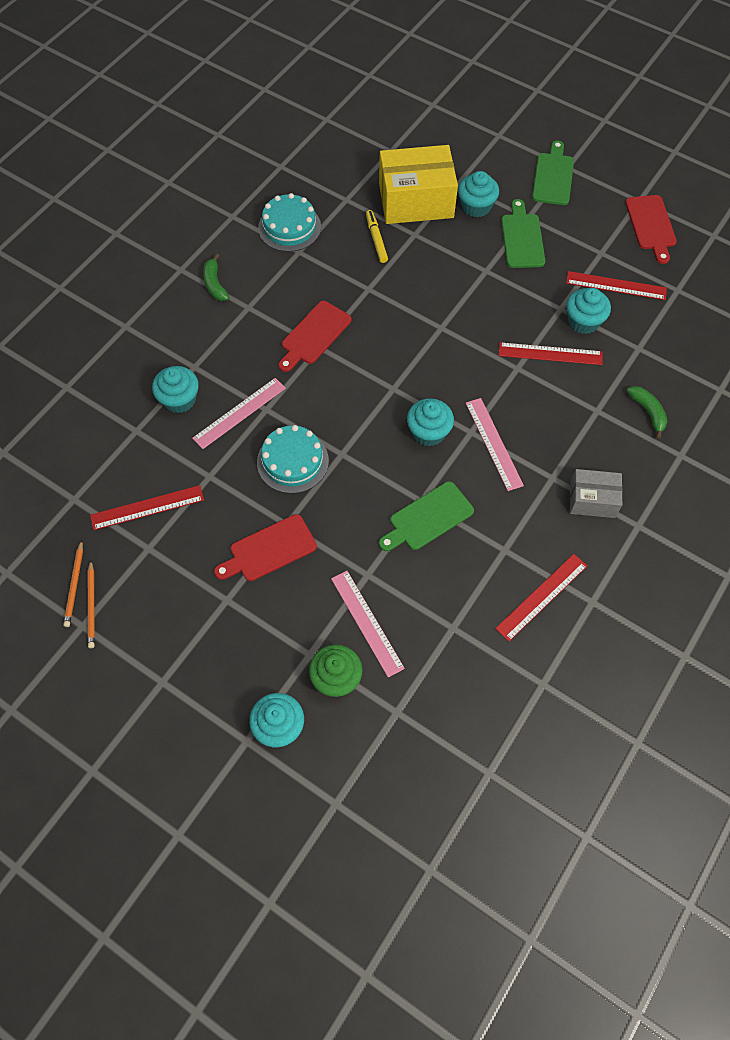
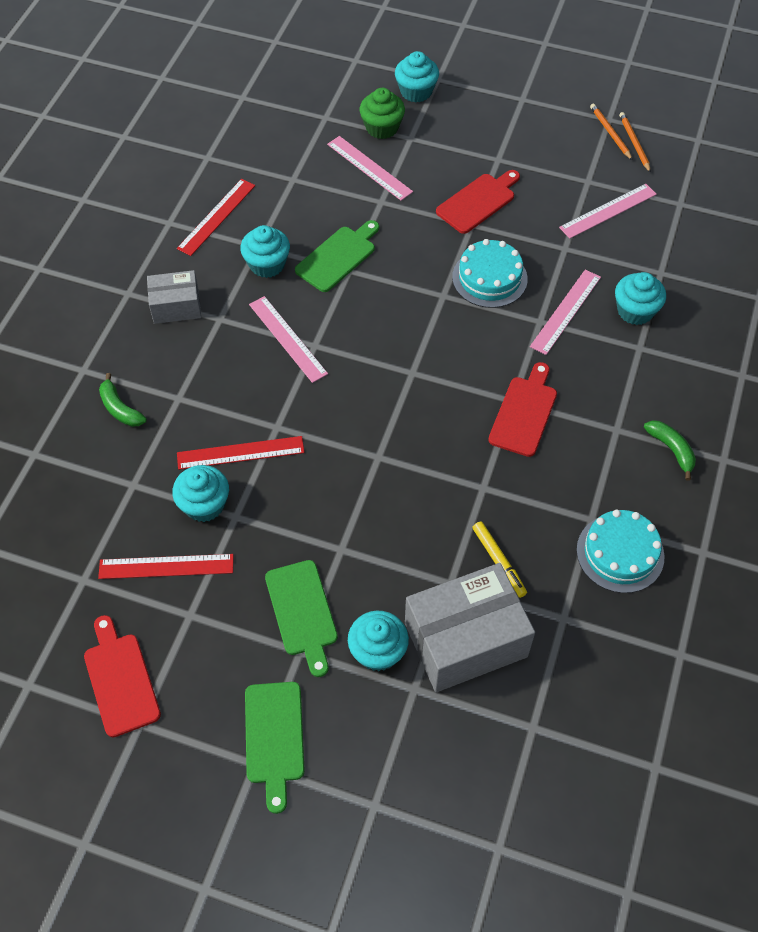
camera: 165 degrees right, 5 degrees down
(147, 507) = (608, 211): red ruler -> pink ruler
(416, 201) = (465, 639): yellow box -> grey box
(428, 432) = (359, 335): turquoise cupcake -> turquoise cupcake (267, 264)

